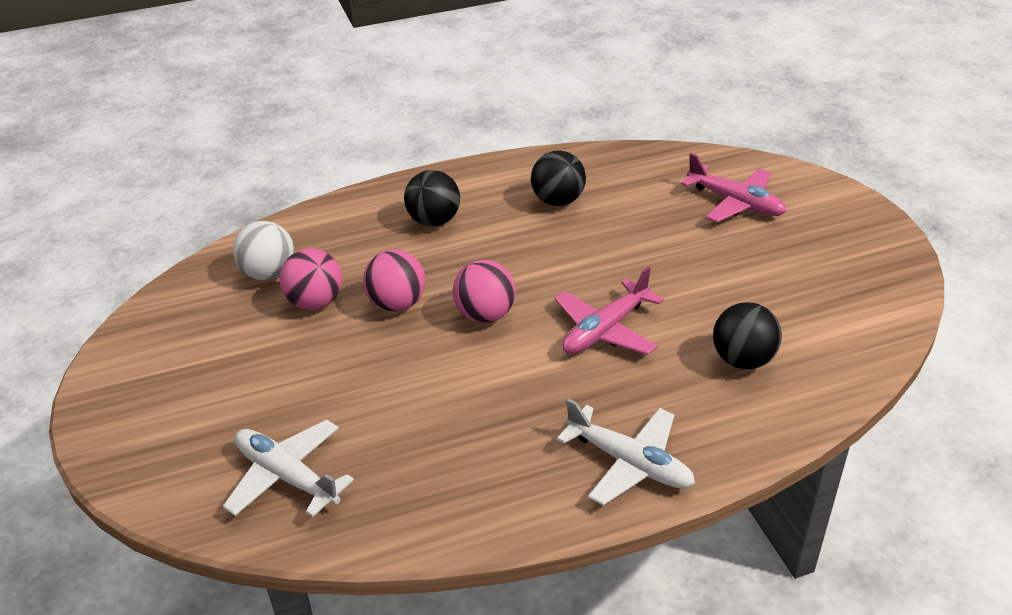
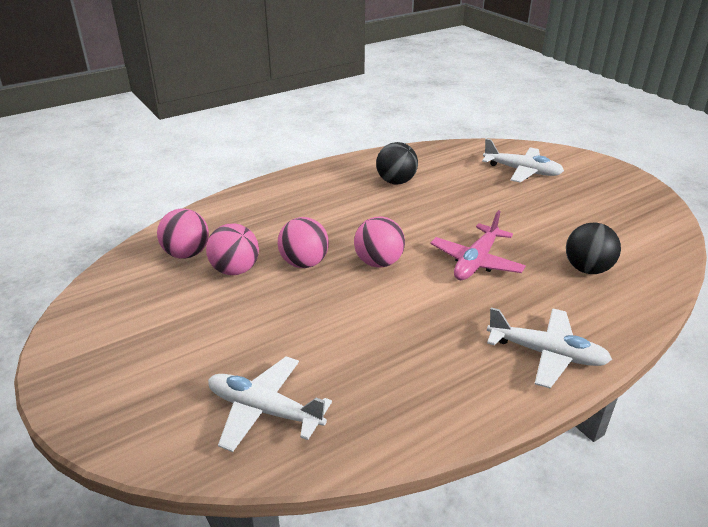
camera: 15 degrees left, 5 degrees down
(269, 273) = (187, 254): white ball -> pink ball
(434, 220) = (308, 203): black ball -> none
(735, 203) = (522, 171): pink plane -> white plane

